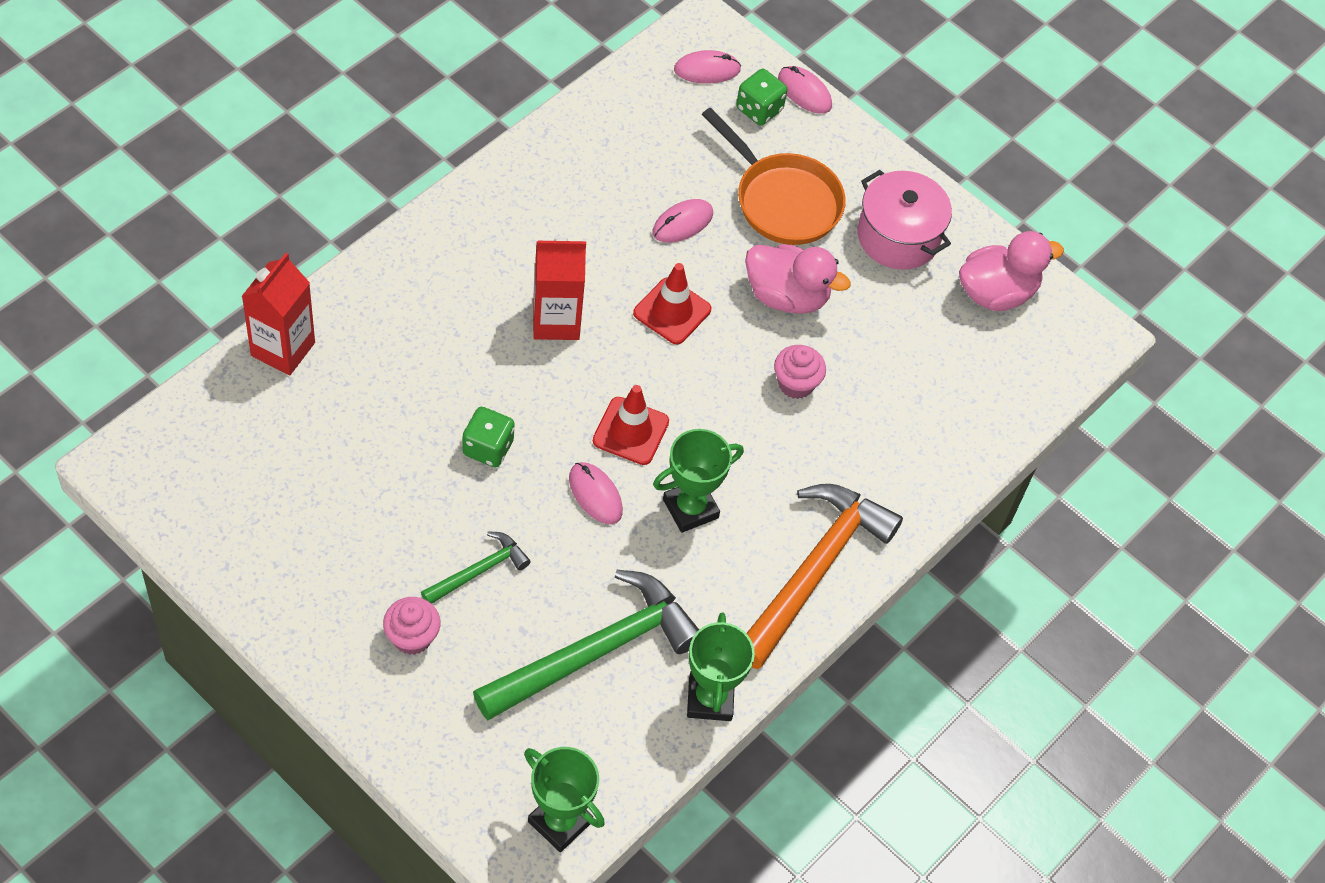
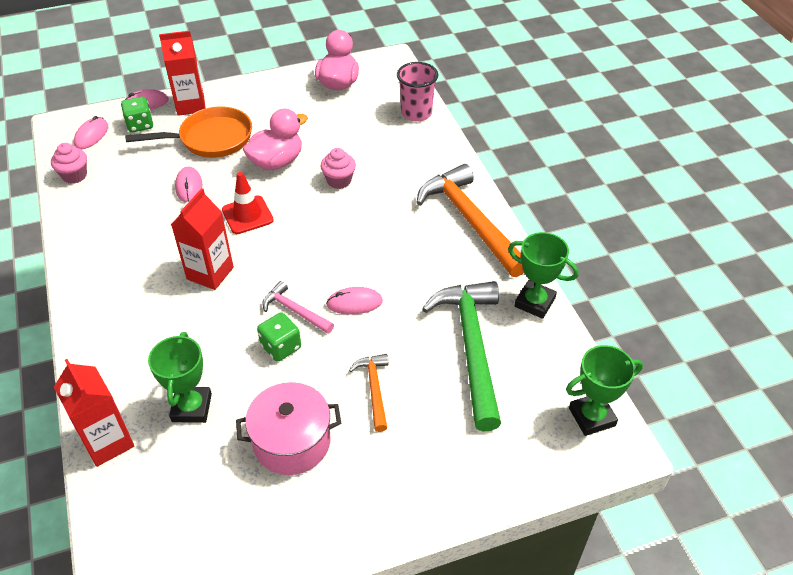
camera: 55 degrees left, 10 degrees down
(412, 637) = (405, 451): pink cupcake -> pink cupcake (74, 175)
(479, 571) = (374, 389): green hammer -> orange hammer
(548, 437) = (295, 311): none -> pink hammer
(630, 431) = (319, 267): red traffic cone -> none
(690, 508) = (394, 260): green trophy -> green trophy (191, 407)
(833, 143) = (190, 105): none -> red carton
(898, 237) = (273, 104): pink pot -> pink pot (292, 442)
(995, 419) = (416, 113): none -> pink cup

